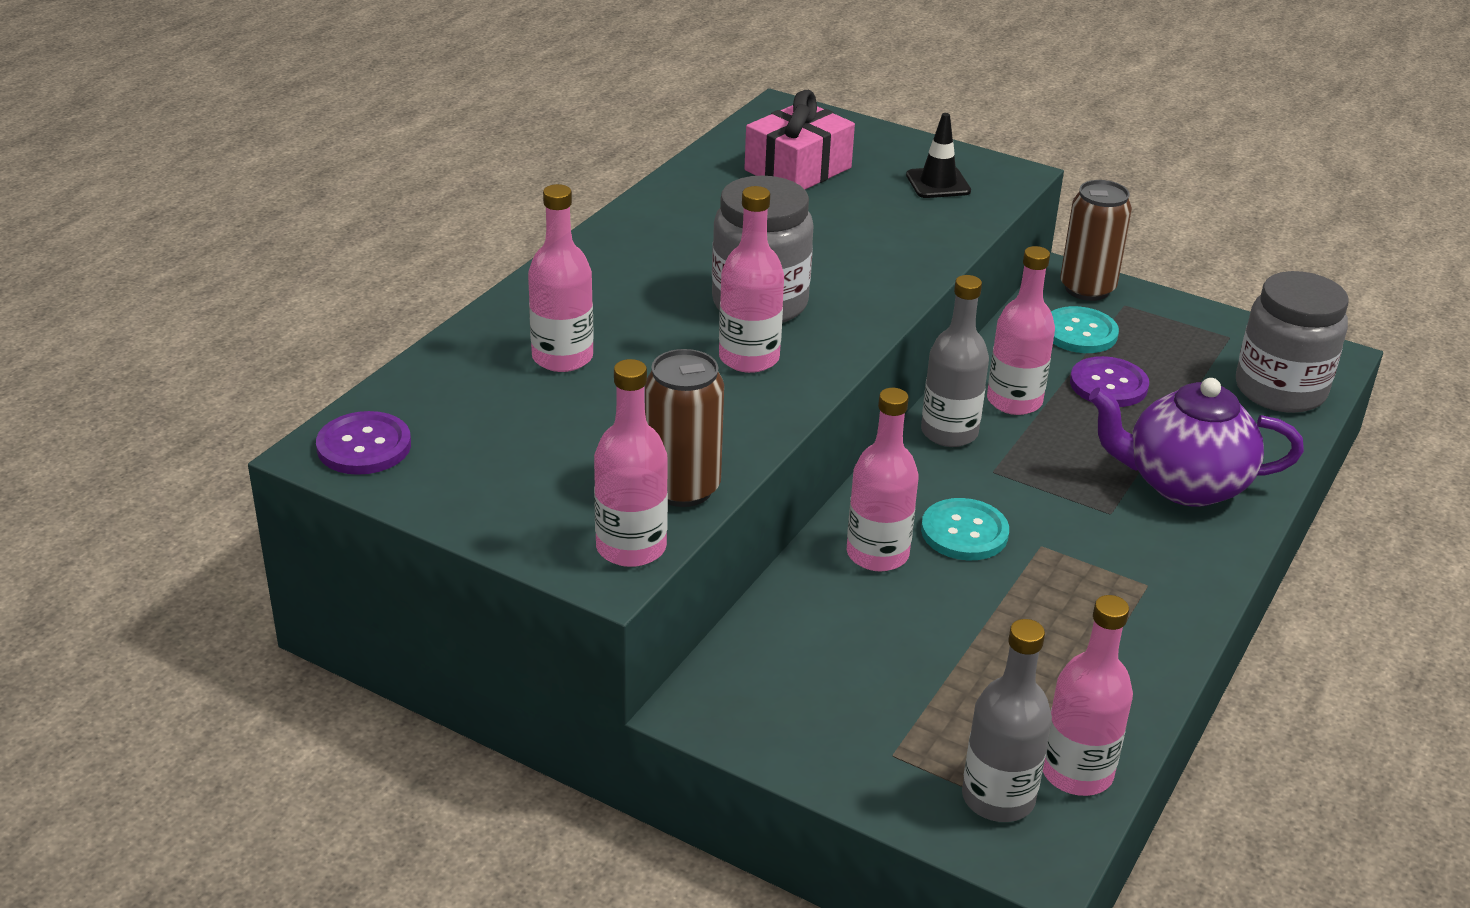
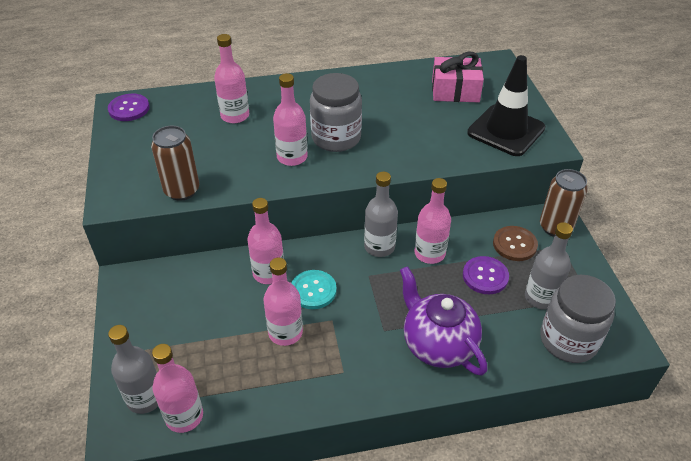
camera: 50 degrees right, 10 degrees up
(631, 547) = (130, 199): pink bottle -> pink bottle (285, 332)
(938, 183) = (506, 130): black traffic cone -> black traffic cone, size x1.95
(1080, 333) = (514, 244): turquoise button -> brown button
(1192, 368) = (541, 297): none -> grey bottle

